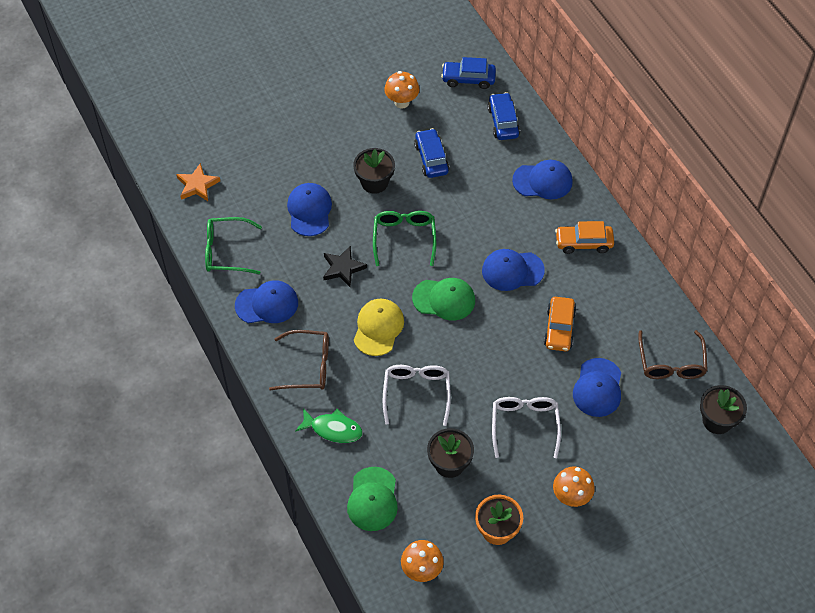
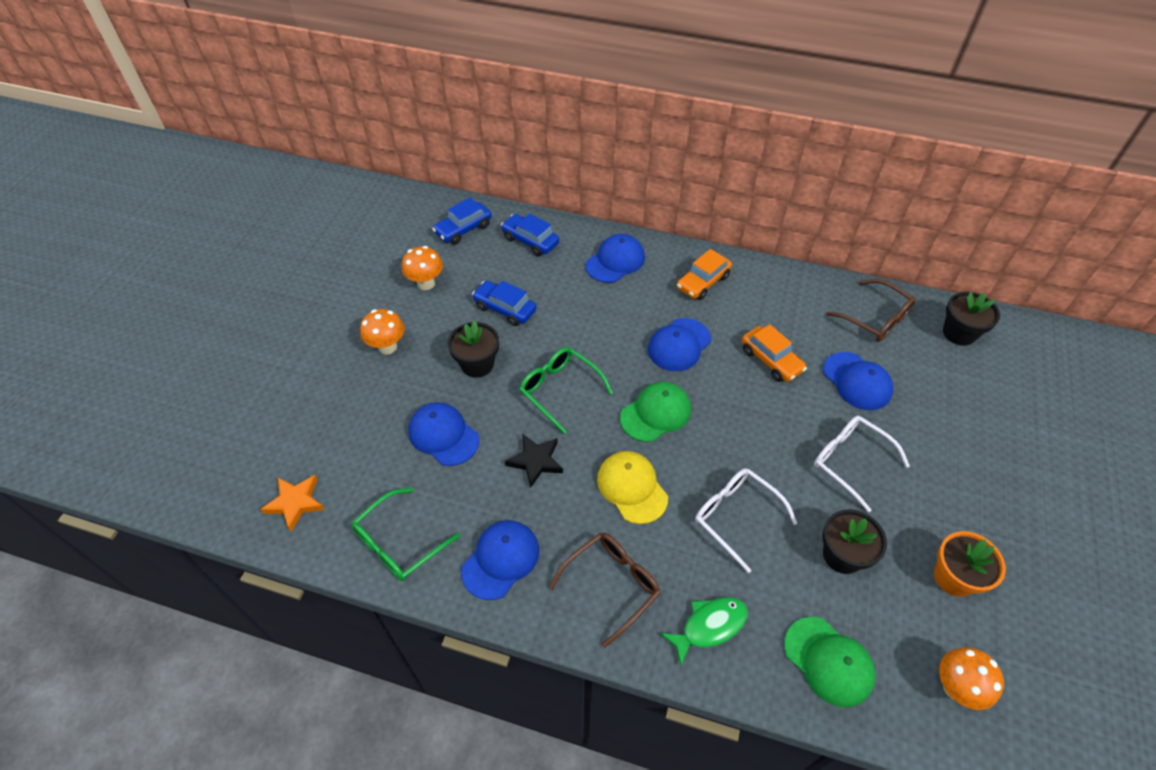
camera: 45 degrees left, 5 degrees down
(571, 497) = (960, 488): orange mushroom -> orange mushroom (387, 347)

